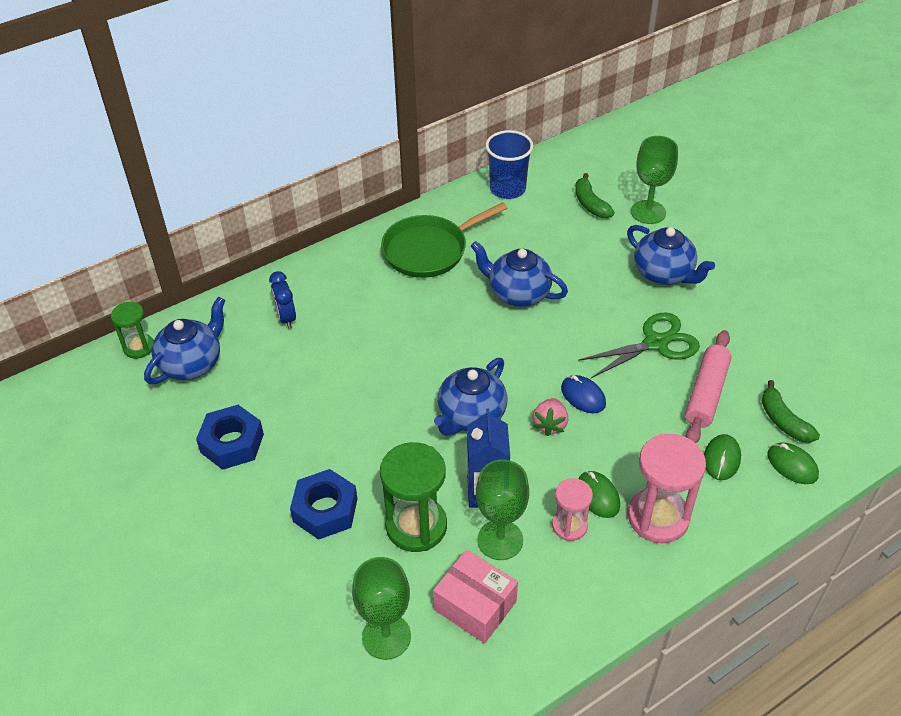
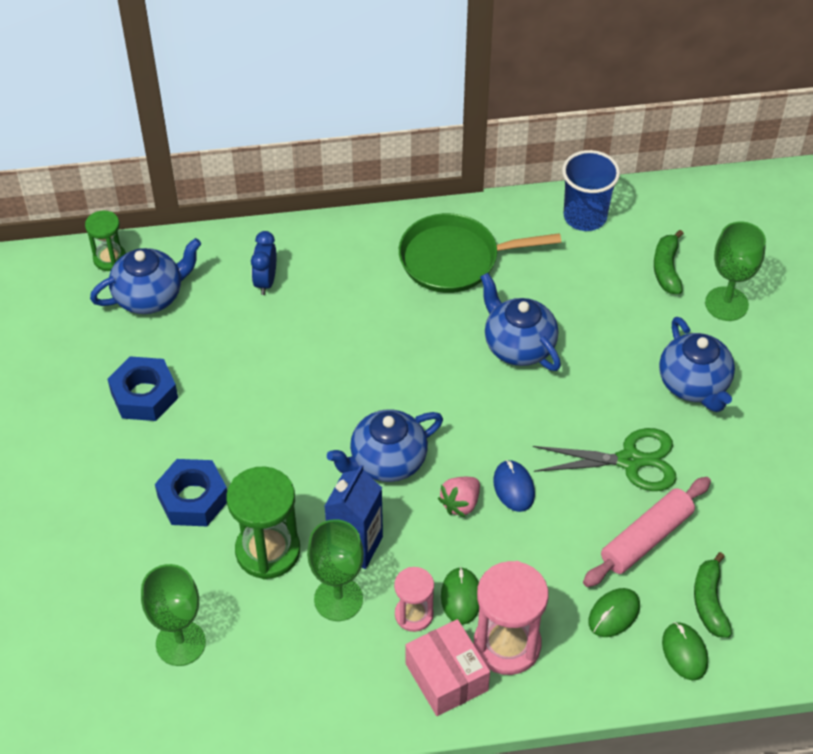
camera: 25 degrees right, 5 degrees up
(475, 606) = (277, 651): pink box -> pink box (446, 677)

